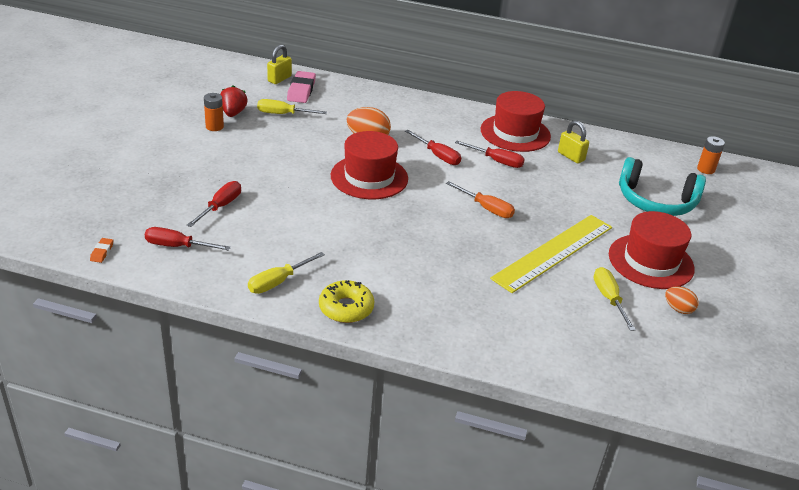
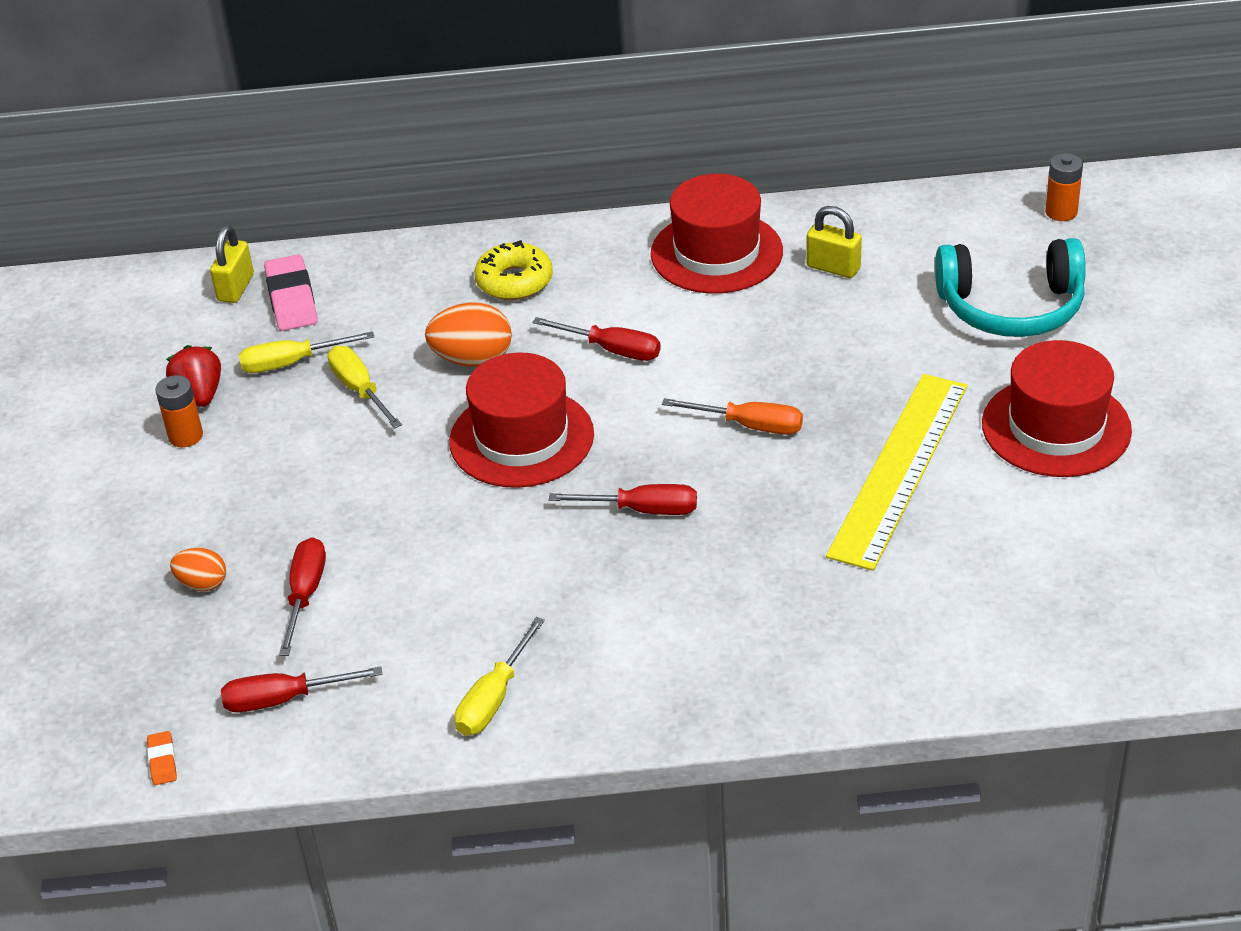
camera: 15 degrees left, 5 degrees up
(346, 308) = (631, 701): yellow donut -> yellow donut (514, 281)
(496, 161) = (716, 324): red screwdriver -> red screwdriver (642, 510)
(609, 298) = (1024, 521): yellow screwdriver -> yellow screwdriver (360, 390)
(678, 309) = (1135, 499): orange egg -> orange egg (202, 584)

